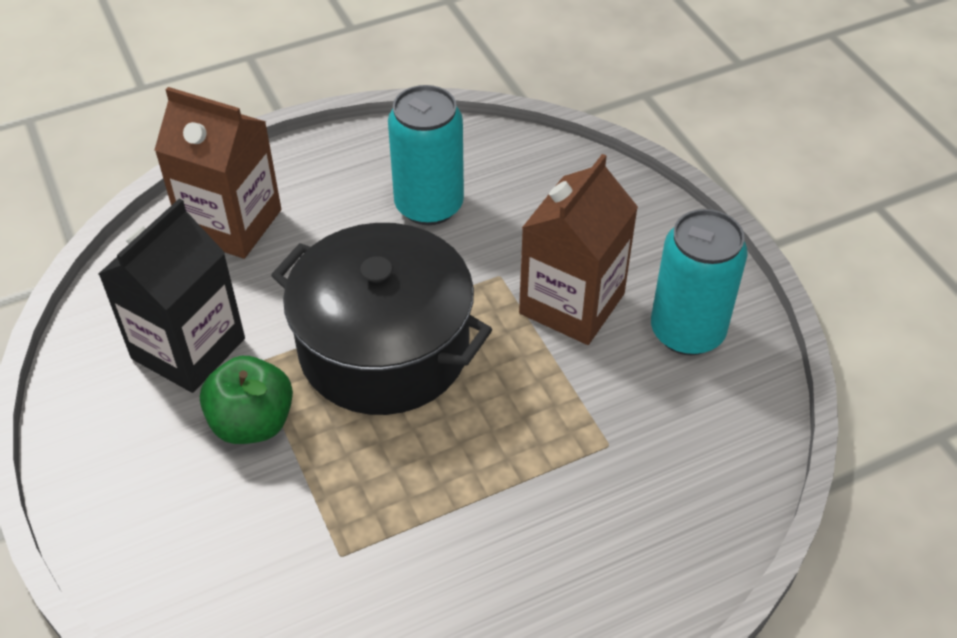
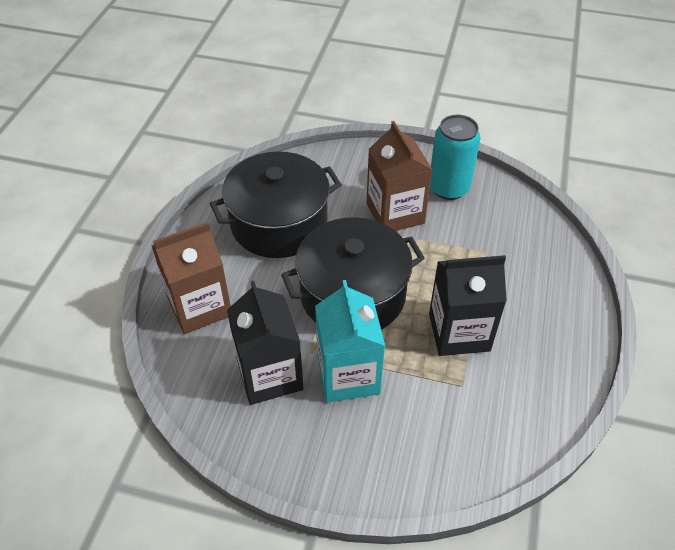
camera: 50 degrees left, 0 degrees up
(252, 423) = (348, 375): green apple -> turquoise carton
(429, 205) = (279, 223): turquoise can -> black pot
(429, 499) = (459, 332): none -> black carton

